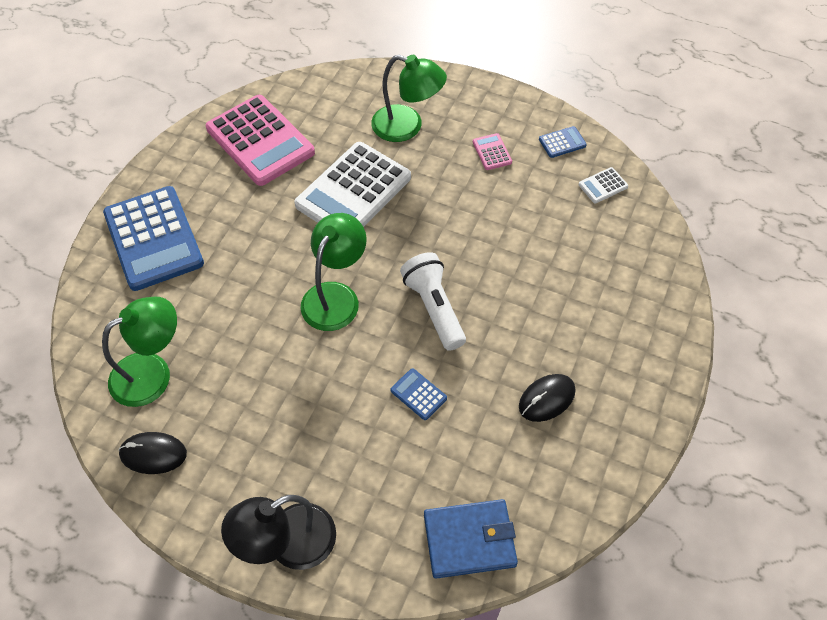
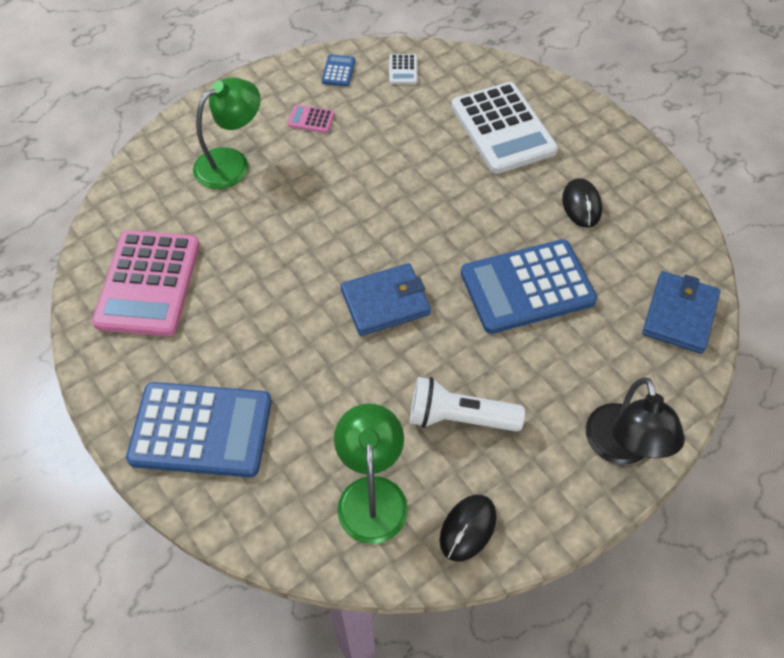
camera: 60 degrees left, 0 degrees up
(260, 141) = (148, 283): pink calculator -> pink calculator turned 105 degrees clockwise
(335, 296) = (385, 302): green lamp -> blue wallet
(353, 191) = (275, 236): white calculator -> white calculator (503, 129)
(418, 394) = (527, 287): blue calculator -> blue calculator, size x2.45
(434, 308) = (447, 236): white flashlight -> white flashlight (459, 417)

